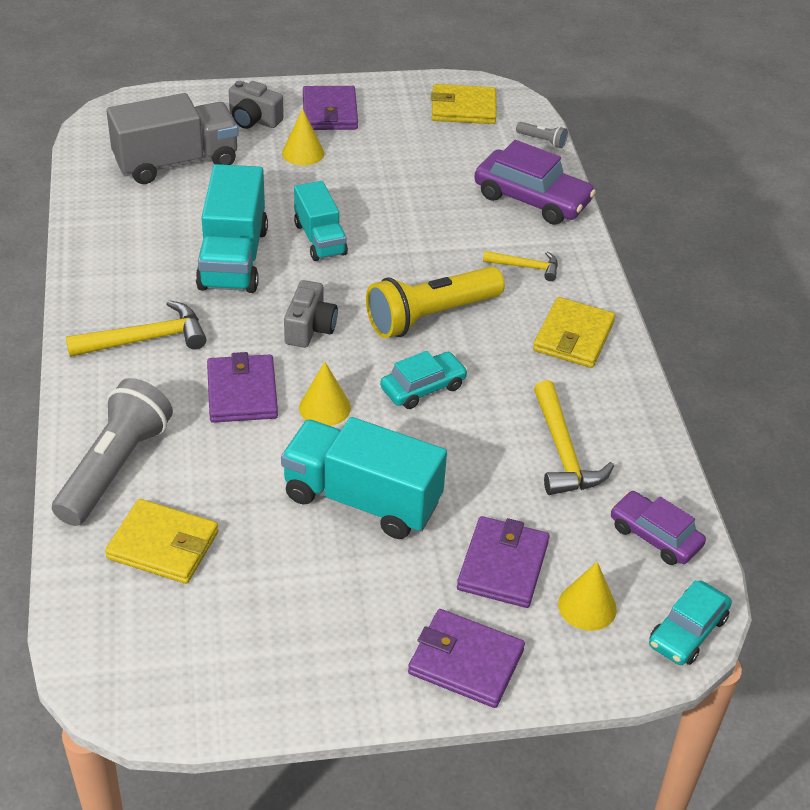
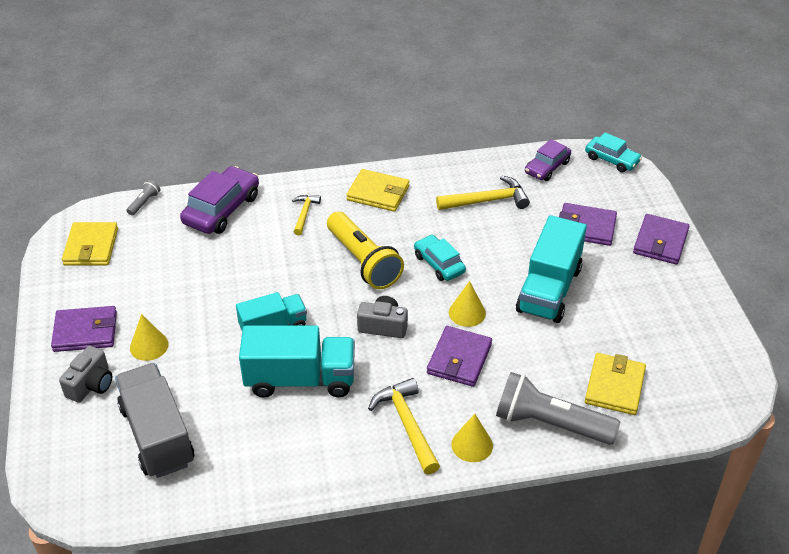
camera: 90 degrees left, 0 degrees up
(242, 392) = (459, 359): purple wallet -> purple wallet turned 60 degrees counterclockwise
(587, 606) = (606, 195): yellow cone -> yellow cone (472, 445)

